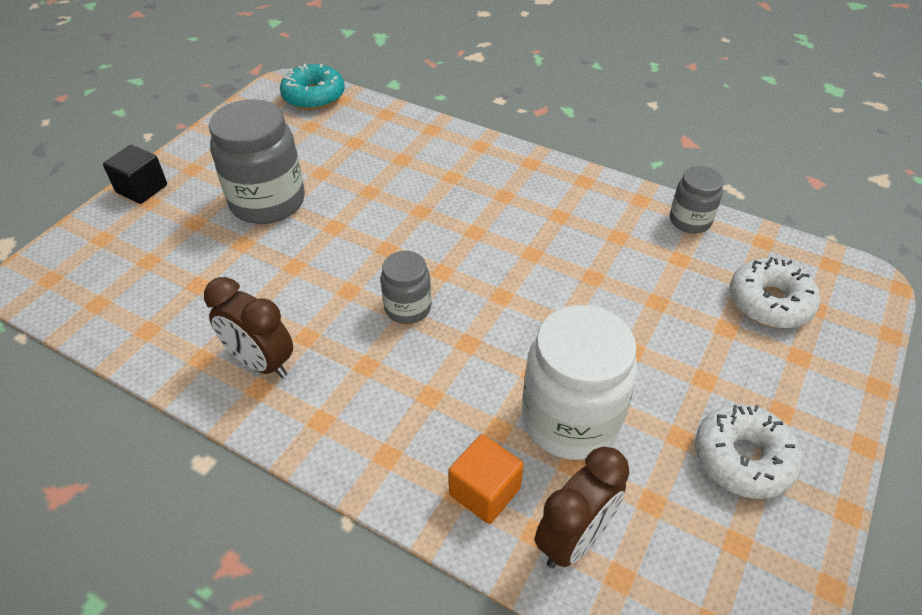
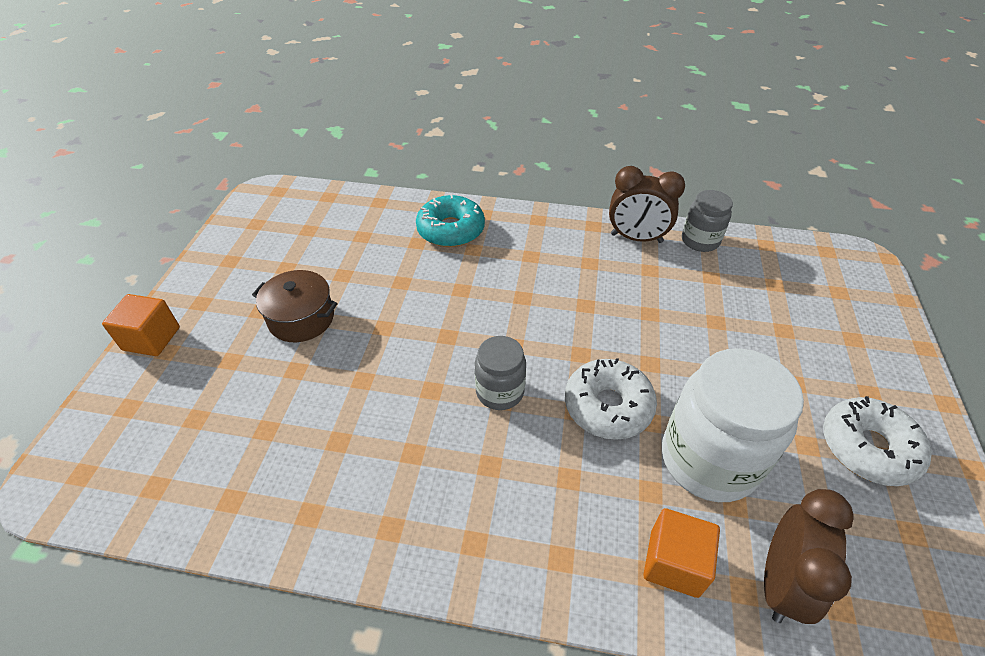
camera: 20 degrees left, 0 degrees up
(142, 189) = (151, 338): black cube -> orange cube
(261, 362) = (379, 497): brown clock -> brown clock (636, 238)
(268, 202) = (301, 318): grey jar -> brown pot
(314, 96) = (298, 199): turquoise donut -> turquoise donut (451, 230)
(769, 302) = (803, 297): white donut -> white donut (608, 406)

